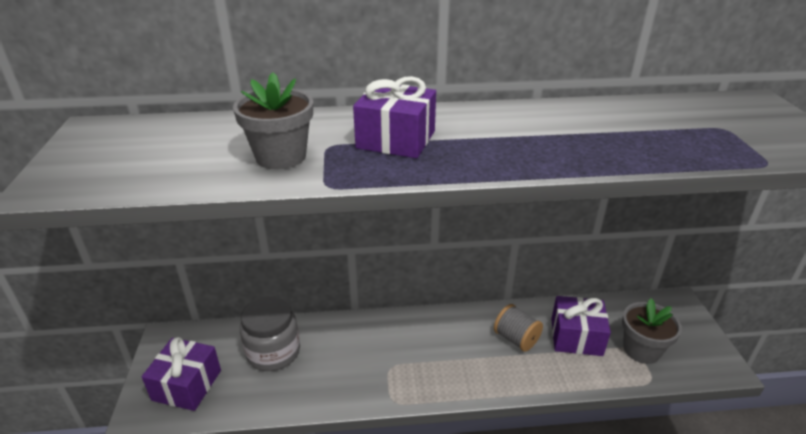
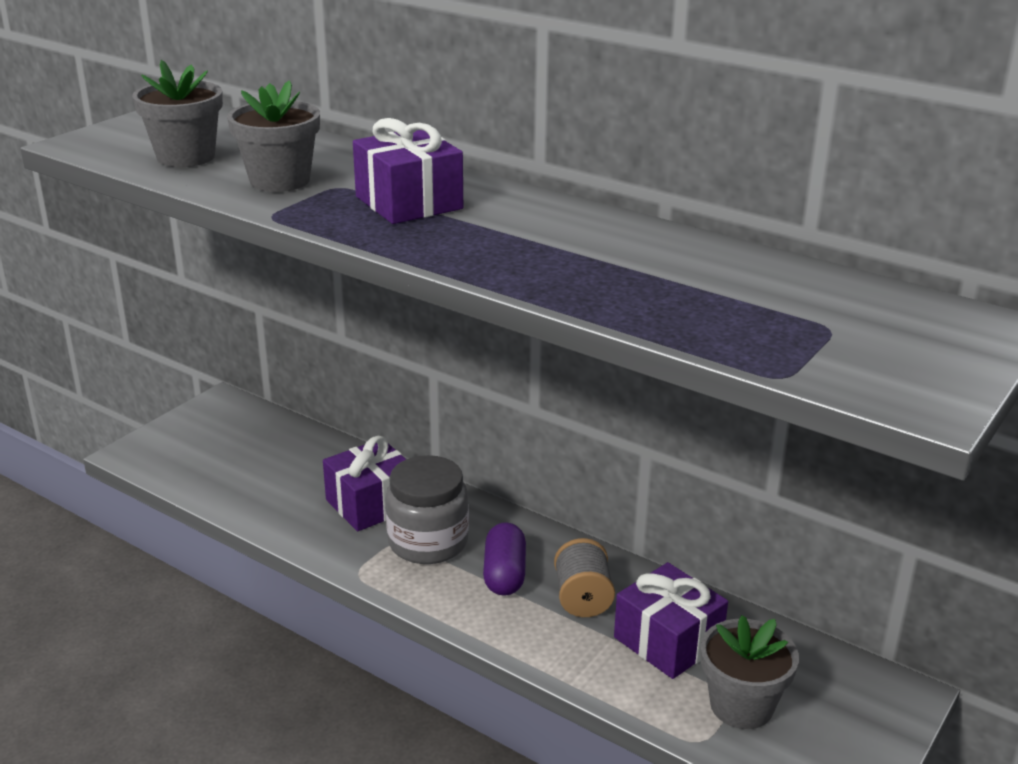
camera: 40 degrees right, 5 degrees down
(170, 165) = (186, 157): none -> grey flower pot
(187, 385) = (193, 452): purple gift -> purple gift (371, 504)
(273, 352) = (300, 465): grey jar -> grey jar (428, 542)
(466, 349) = (504, 574): none -> purple capsule

